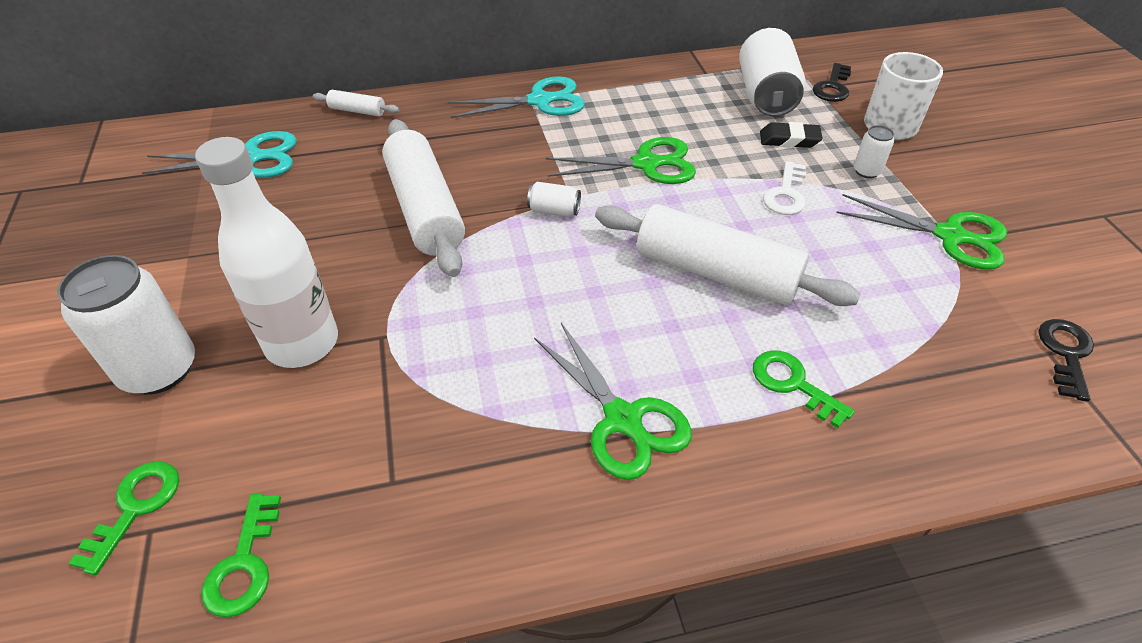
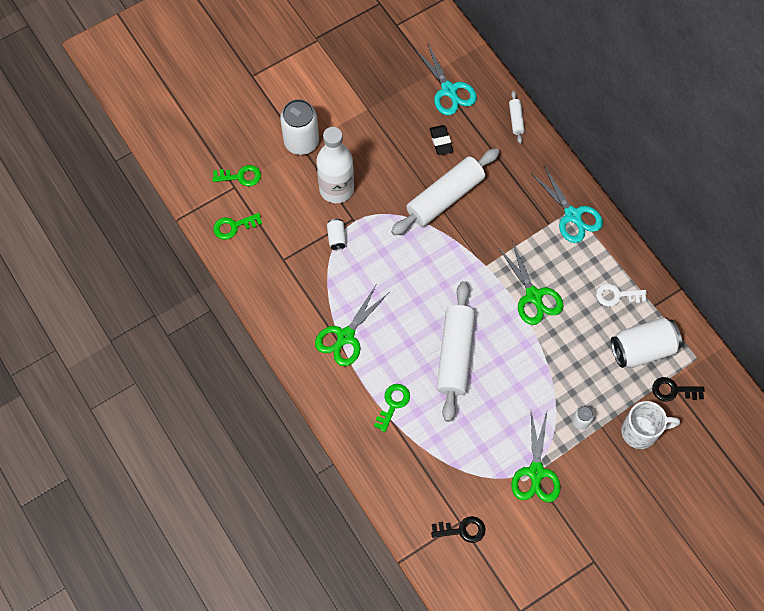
camera: 70 degrees right, 20 degrees up
(554, 211) = (470, 261): white can -> white can (336, 237)
(786, 194) = (537, 379): white key -> white key (616, 296)
(789, 140) = (595, 372): black eraser -> black eraser (441, 141)

